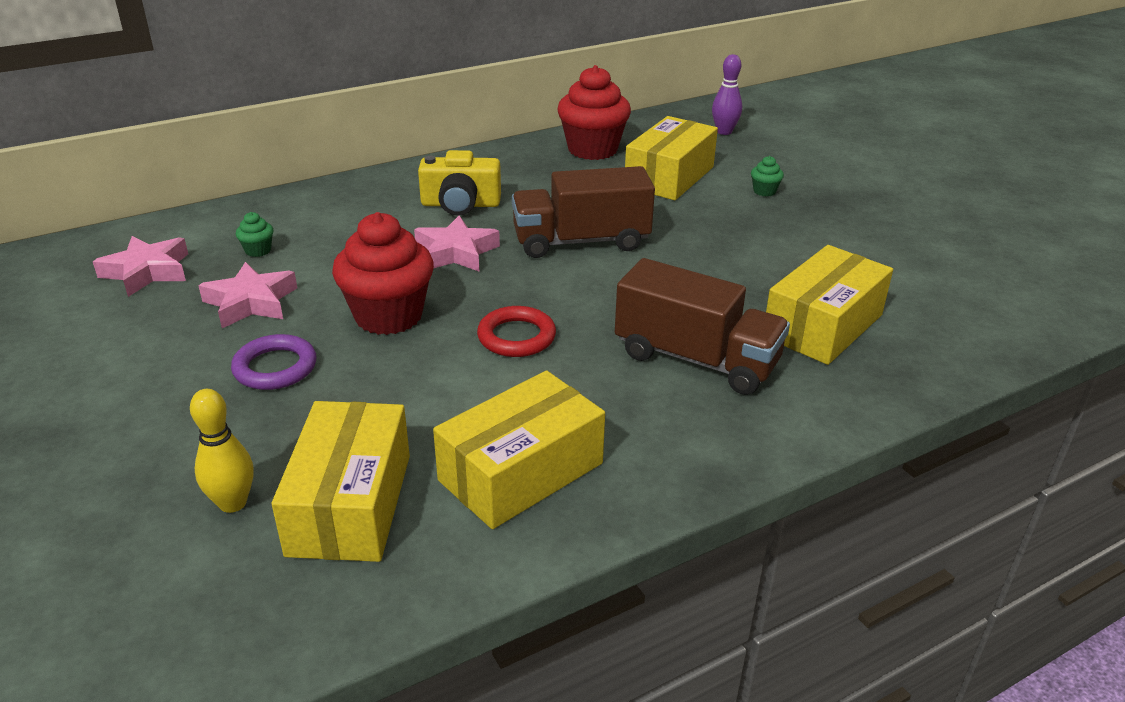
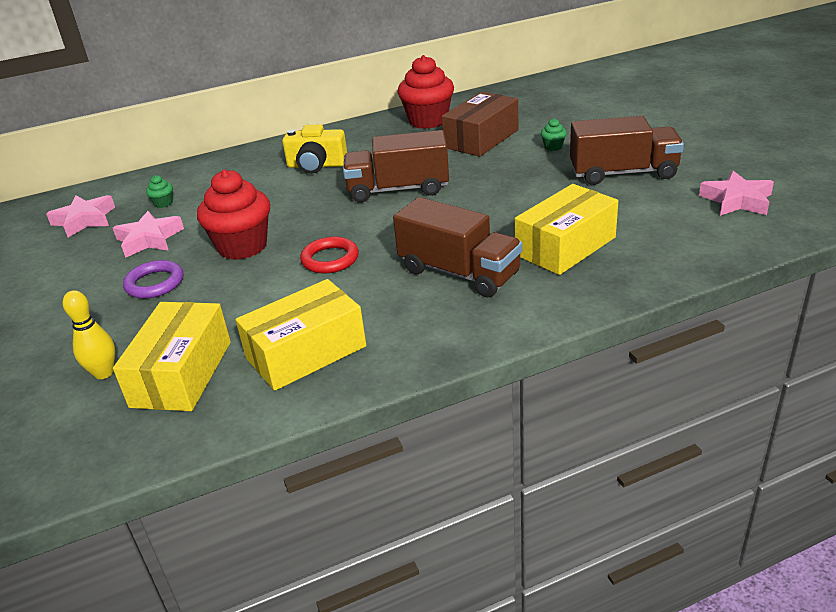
camera: 10 degrees right, 0 degrees up
(456, 252) = (303, 200): pink star -> pink star (736, 200)
(669, 177) = (481, 139): yellow box -> brown box
(724, 132) = (536, 102): purple bowling pin -> none
(863, 229) = (623, 173): none -> brown truck

